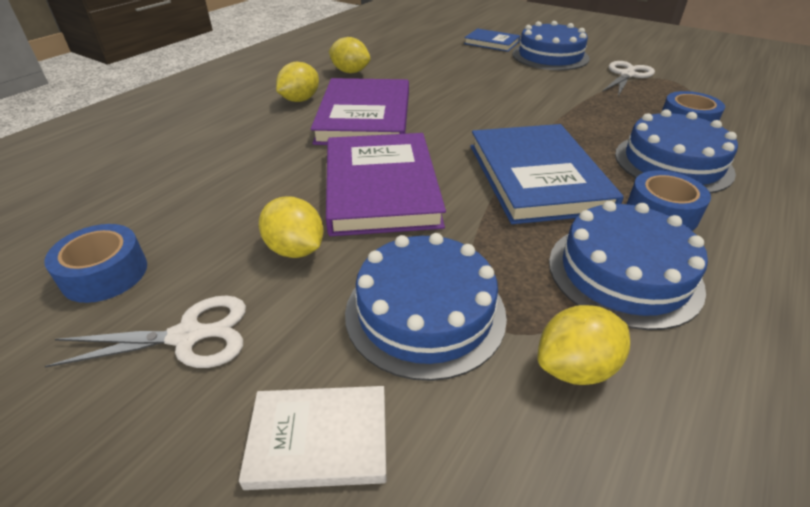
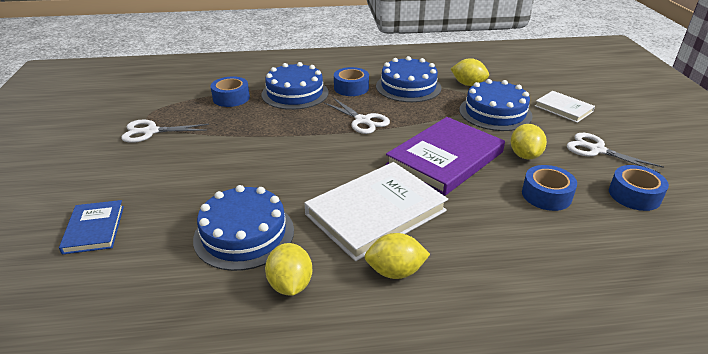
camera: 130 degrees left, 5 degrees down
(227, 209) = (546, 195): none -> blue tape
(364, 117) = (376, 212): purple book -> white book
(537, 177) = (363, 121): blue book -> white scissors
(550, 56) = (122, 178): blue cake -> blue cake (244, 234)

